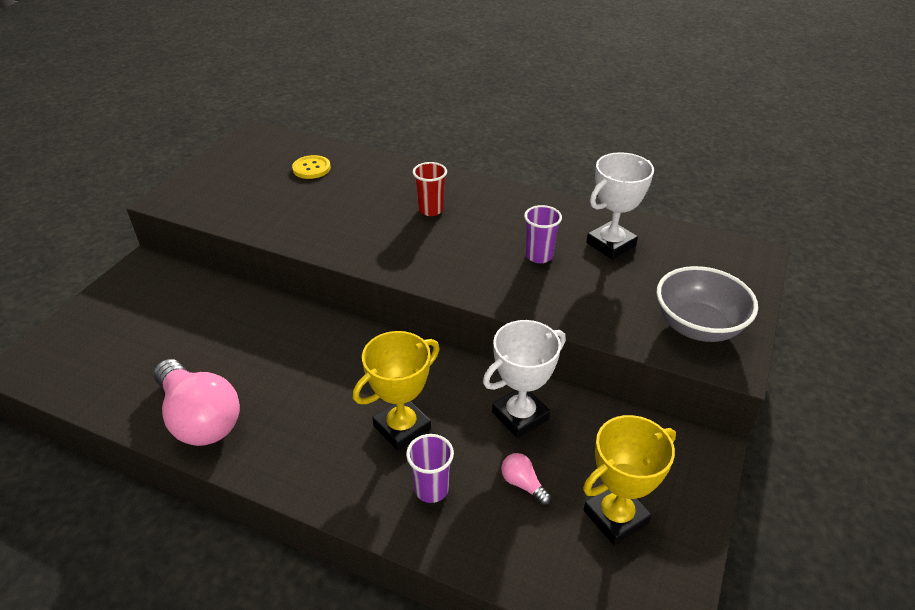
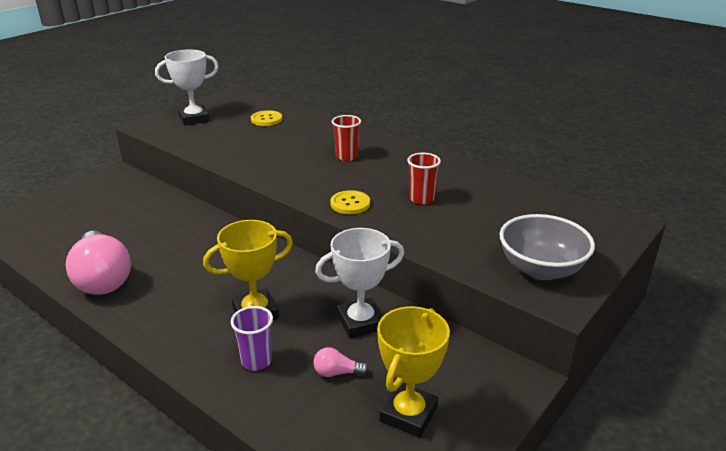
camera: 15 degrees right, 10 degrees down
(465, 275) = (350, 204): none -> yellow button
(523, 484) = (337, 373): pink light bulb -> pink light bulb turned 60 degrees counterclockwise
(539, 256) = (421, 199): purple cup -> red cup
(611, 244) = (491, 199): white trophy -> white trophy (194, 119)
(615, 517) = (409, 414): yellow trophy -> yellow trophy turned 45 degrees counterclockwise

